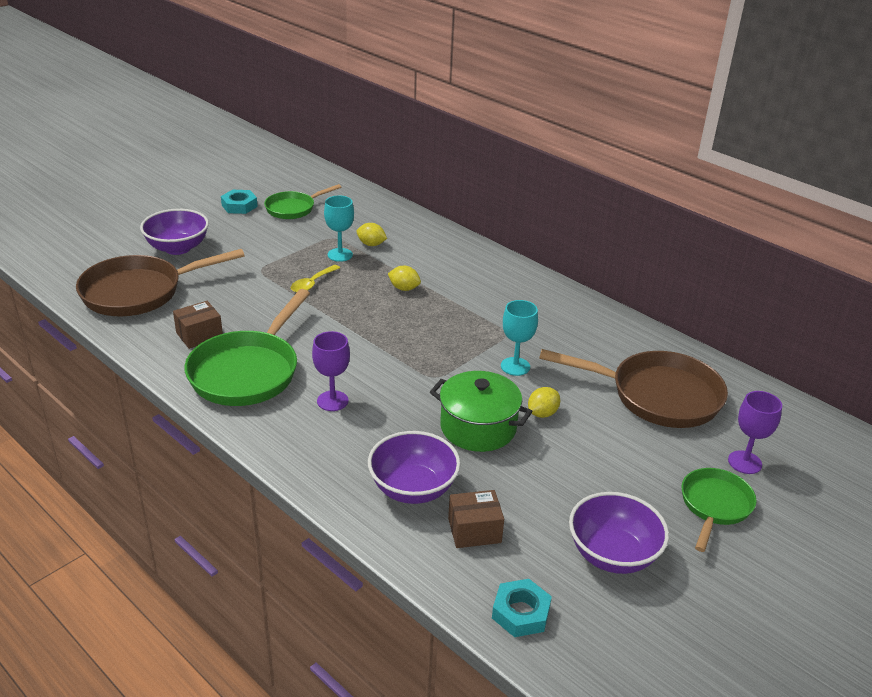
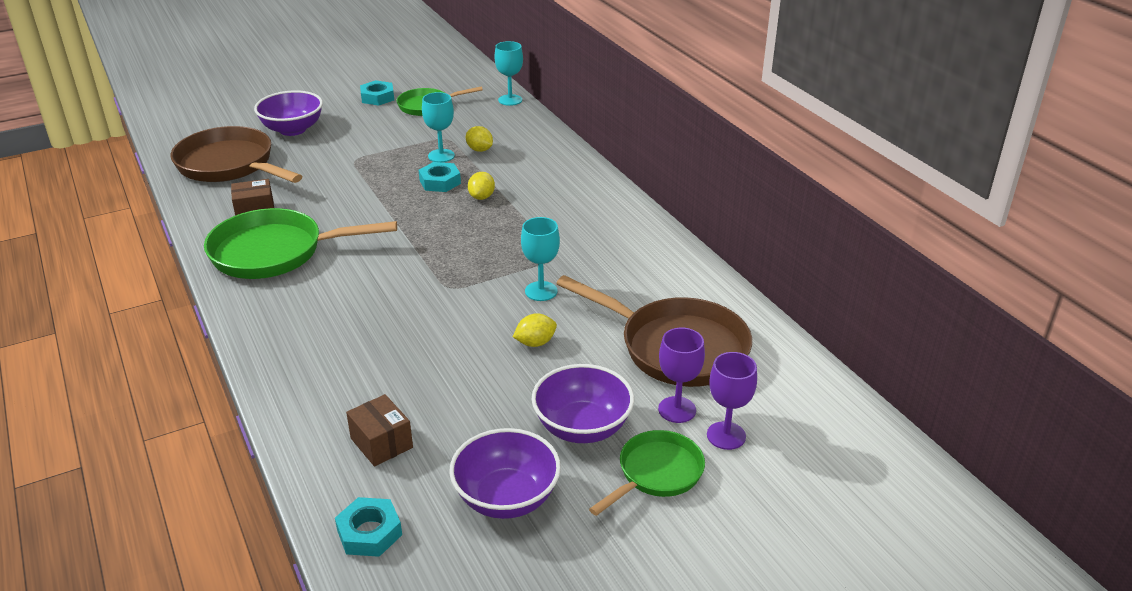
camera: 20 degrees right, 0 degrees up
(139, 292) = (229, 165): brown pan -> brown pan turned 45 degrees clockwise
(247, 371) = (275, 252): green pan -> green pan turned 45 degrees clockwise
(312, 283) = (394, 179): yellow spoon -> none
(332, 401) = (334, 293): purple goblet -> purple goblet (677, 410)
(356, 280) = (440, 182): none -> turquoise nut
(366, 194) = (510, 100): none -> turquoise goblet
(404, 288) = (482, 197): yellow lemon -> yellow lemon turned 60 degrees clockwise
(413, 488) = (351, 390): purple bowl -> purple bowl (582, 427)
(474, 530) = (381, 443): brown box -> brown box turned 45 degrees clockwise
(478, 427) = (458, 344): green pot -> none

